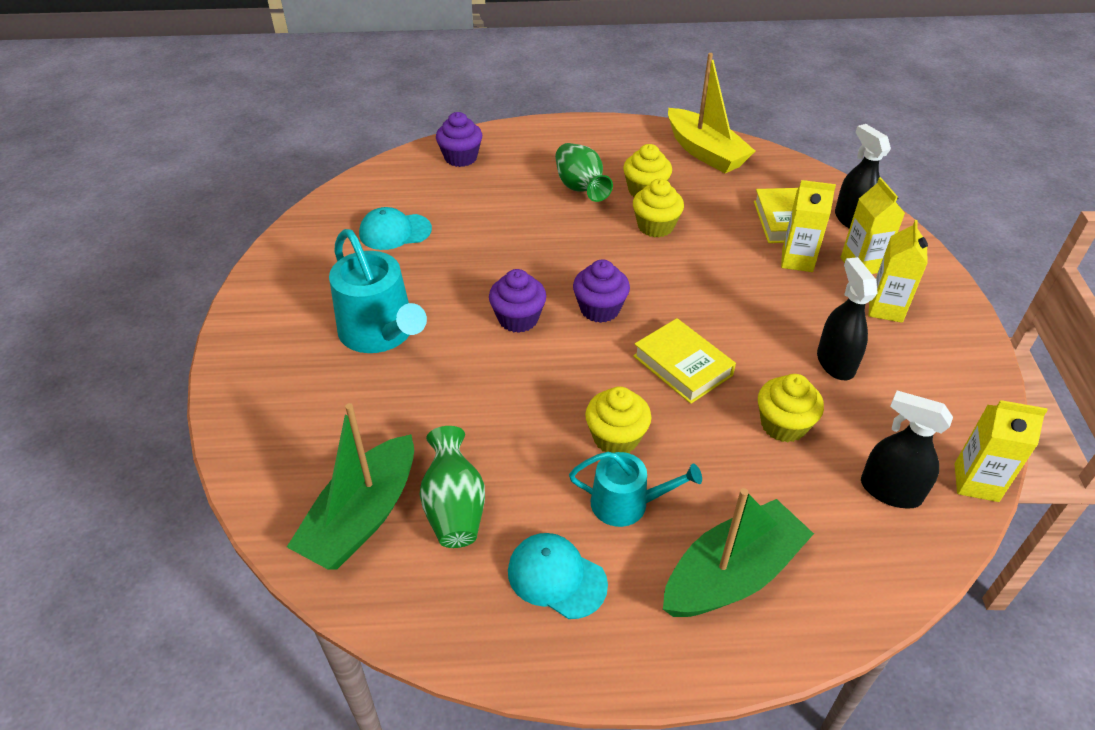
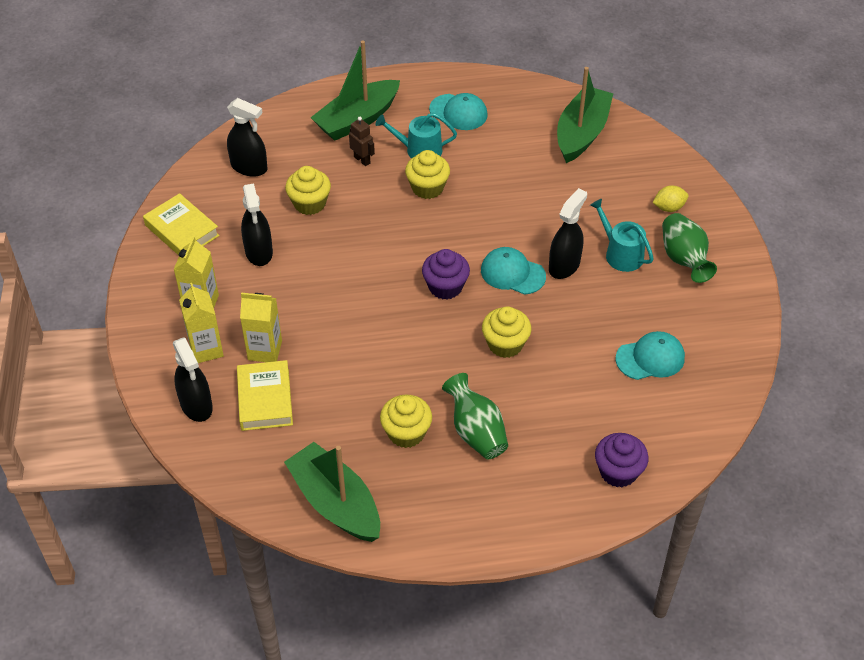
camera: 175 degrees right, 5 degrees up
(291, 386) = (669, 207): none -> yellow lemon
(381, 332) = (620, 254): turquoise watering can -> turquoise watering can, size x0.61
(454, 323) = (564, 265): none -> black spray bottle
(454, 508) = (526, 141): green vase -> green vase (684, 259)
(518, 319) = (512, 273): purple cupcake -> turquoise cap
(655, 226) = (396, 383): yellow cupcake -> yellow cupcake (505, 344)
(682, 366) = (378, 242): yellow book -> yellow book (182, 230)
(705, 152) = (335, 503): yellow boat -> green boat
(716, 492) = (362, 160): none -> brown robot
(976, 482) = (190, 176): yellow carton -> none

